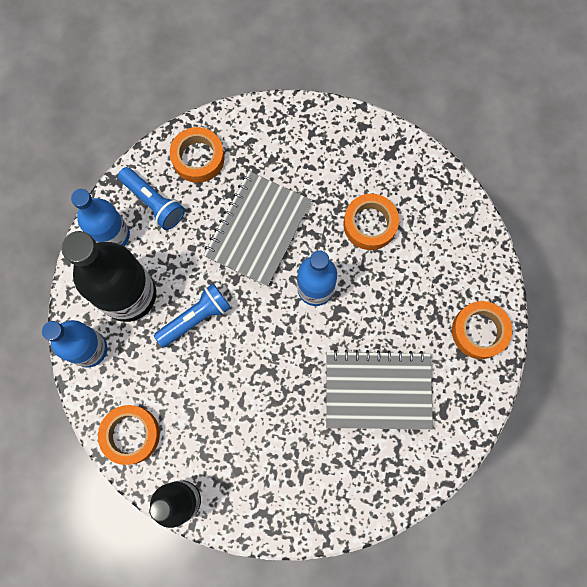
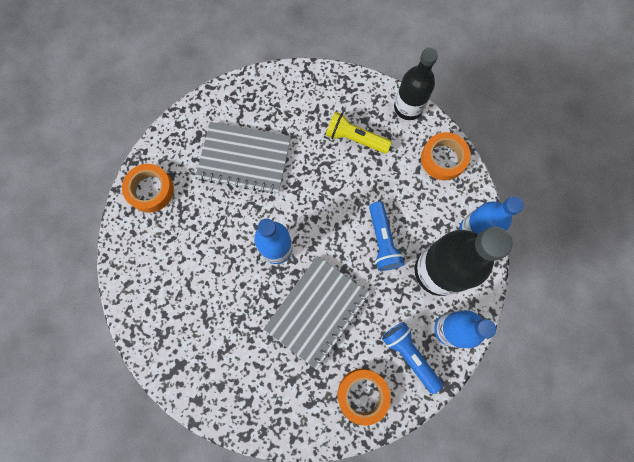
camera: 170 degrees left, 0 degrees up
(196, 318) = (382, 241): blue flashlight -> blue flashlight turned 75 degrees counterclockwise
(245, 443) = (355, 138): none -> yellow flashlight
(370, 224) = (216, 298): orange tape -> none

